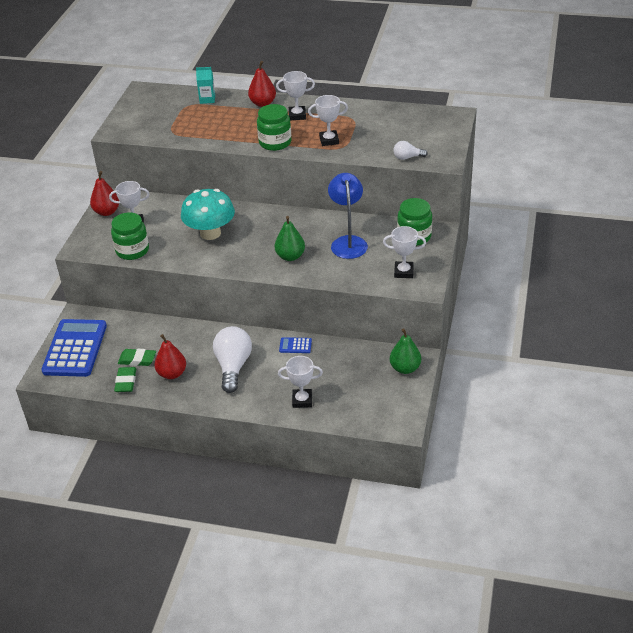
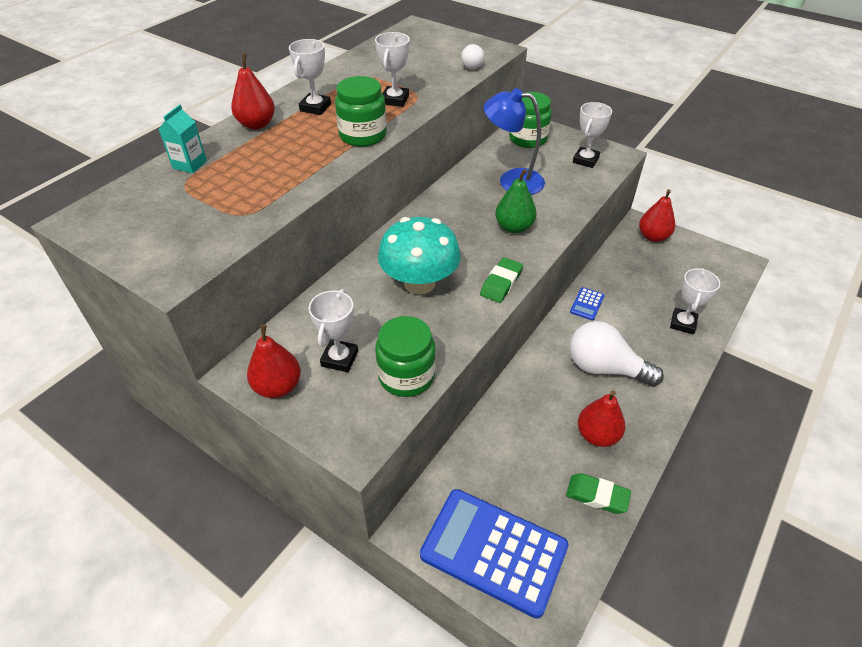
camera: 70 degrees left, 5 degrees up
(137, 360) = (553, 470): green eraser -> green eraser (501, 283)
(405, 368) = (653, 237): green pear -> red pear

